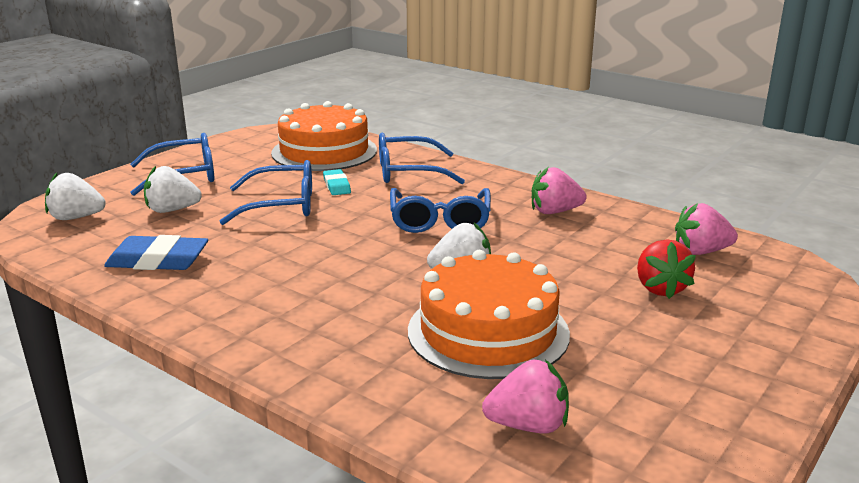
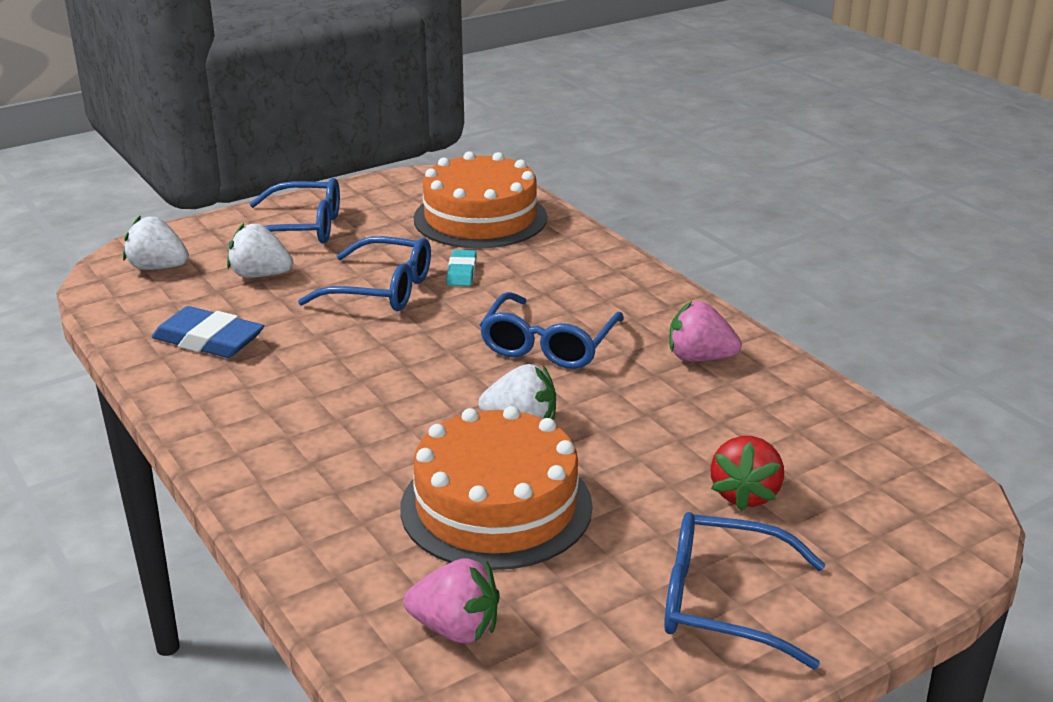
camera: 20 degrees right, 5 degrees up
(409, 172) = (561, 266): blue glasses -> blue glasses (724, 603)
(700, 252) = (842, 453): pink strawberry -> none

